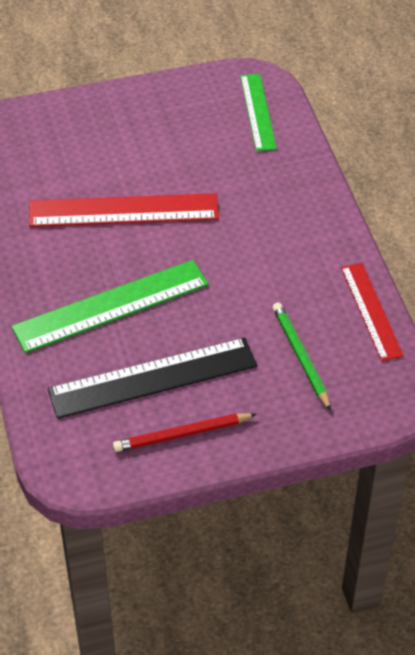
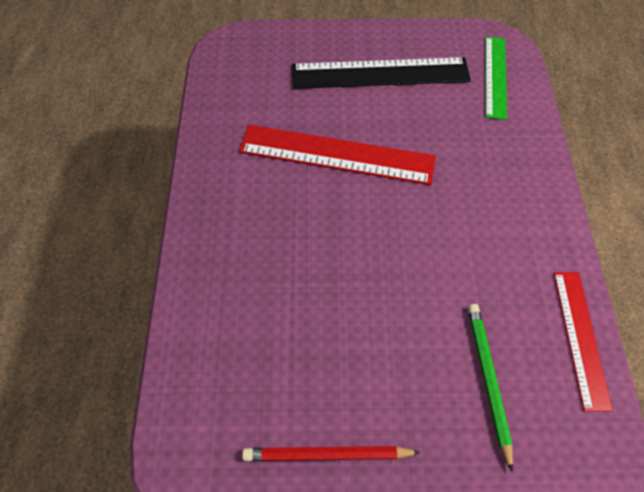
camera: 15 degrees right, 10 degrees up
(111, 306) = (294, 262): green ruler -> none
(153, 377) = (314, 365): black ruler -> black ruler (380, 73)

